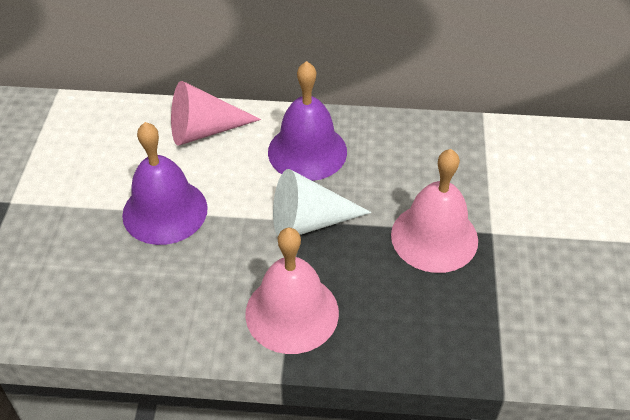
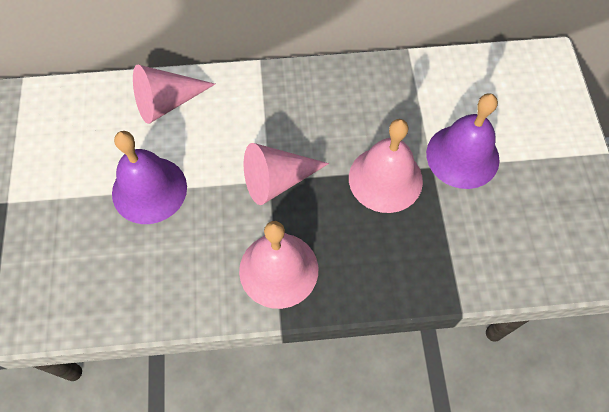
camera: 10 degrees left, 15 degrees up
(307, 151) = (263, 110): purple bell -> purple bell (462, 156)
(309, 221) = (277, 180): white cone -> pink cone

